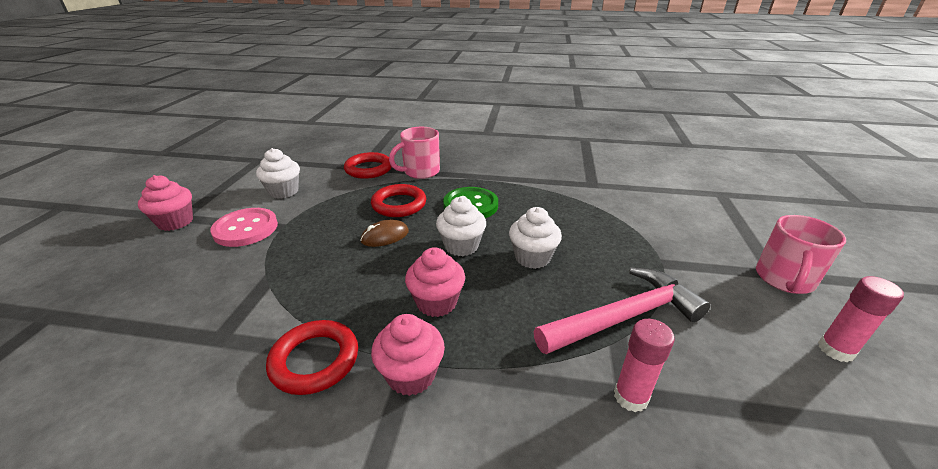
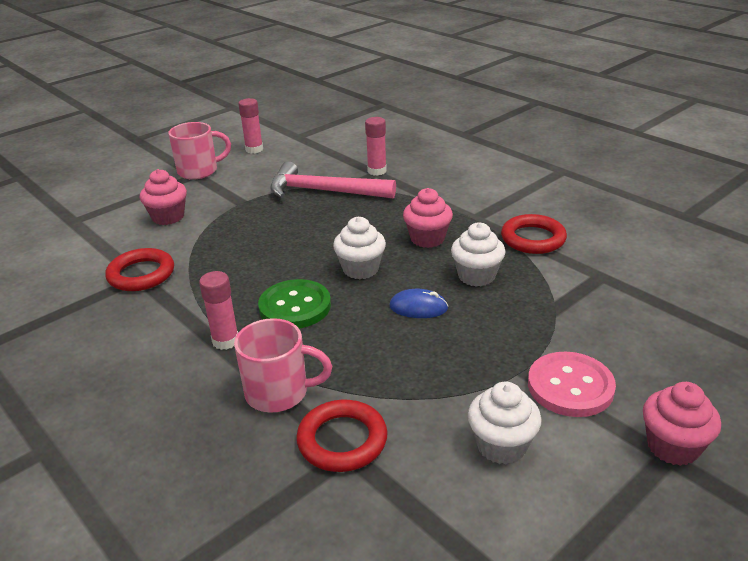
camera: 140 degrees left, 0 degrees up
(385, 236) = (418, 307): brown mouse -> blue mouse
(399, 204) = (366, 343): red ring -> red ring (141, 274)
(411, 375) = (477, 213): pink cupcake -> pink cupcake (168, 217)
(481, 178) = (225, 341): none -> pink glue stick
(532, 257) = (320, 238): white cupcake -> white cupcake (476, 276)

